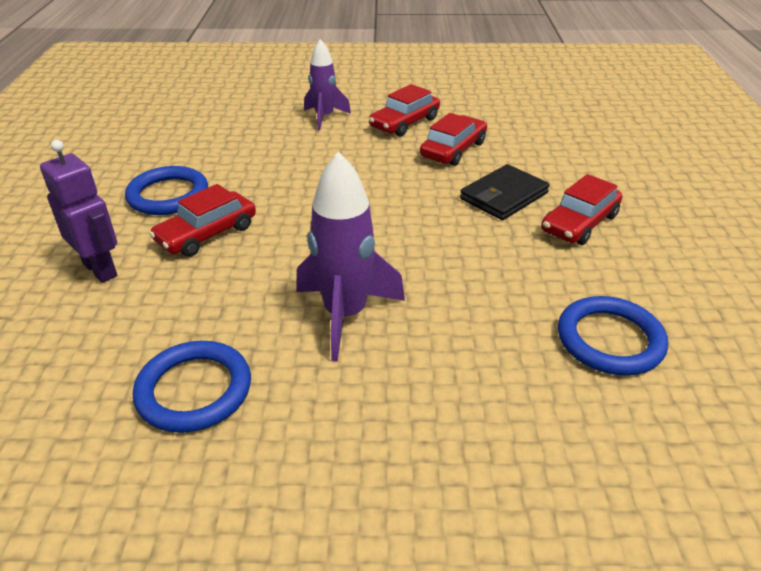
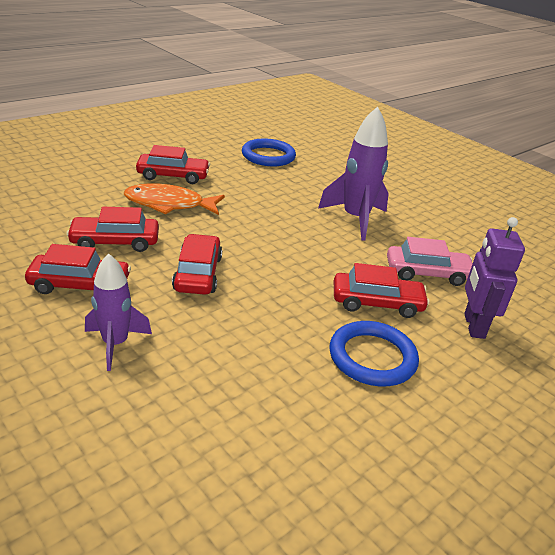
camera: 135 degrees left, 5 degrees down
(189, 297) = (427, 273): none -> pink car
(194, 390) = (459, 238): blue ring -> none
(363, 168) = (198, 273): none -> red car
(503, 196) = (169, 204): black wallet -> orange fish

